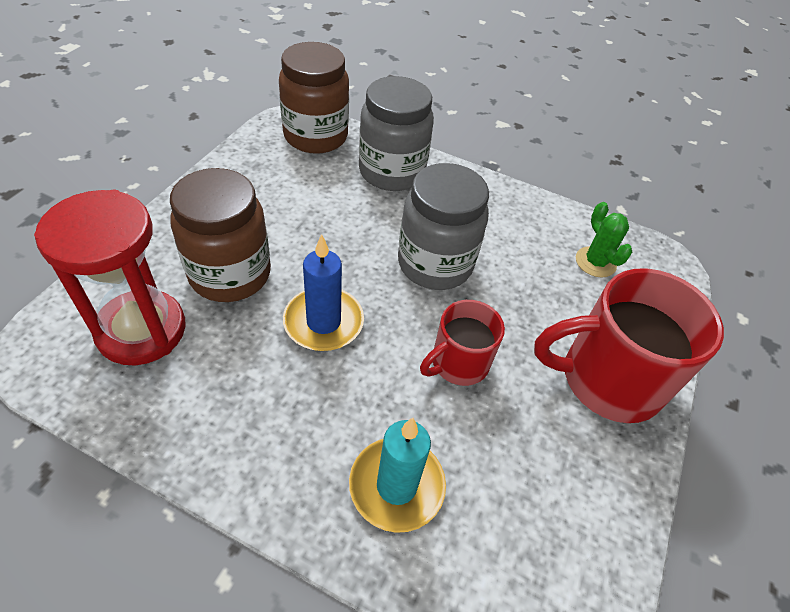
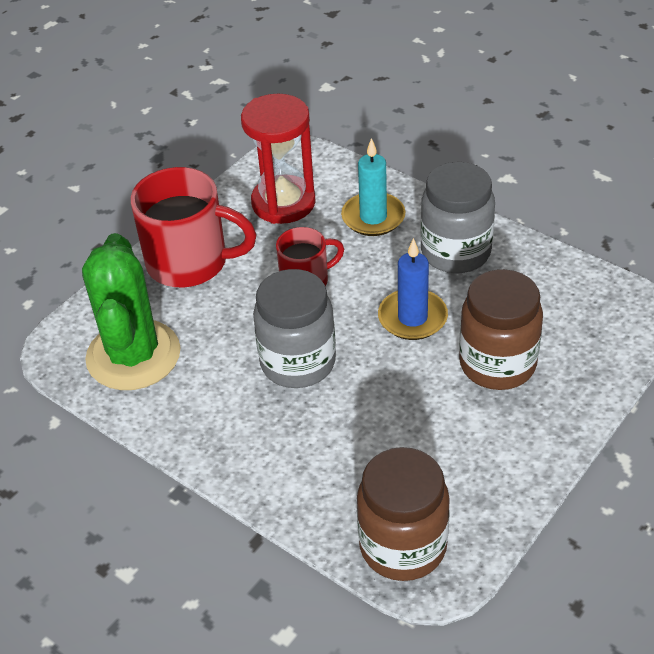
camera: 160 degrees left, 5 degrees down
(141, 330) = (566, 321): red hourglass -> red hourglass (283, 203)
(391, 172) = (313, 480): grey jar -> grey jar (455, 252)
(595, 262) = (133, 355): green cactus -> green cactus, size x2.25

